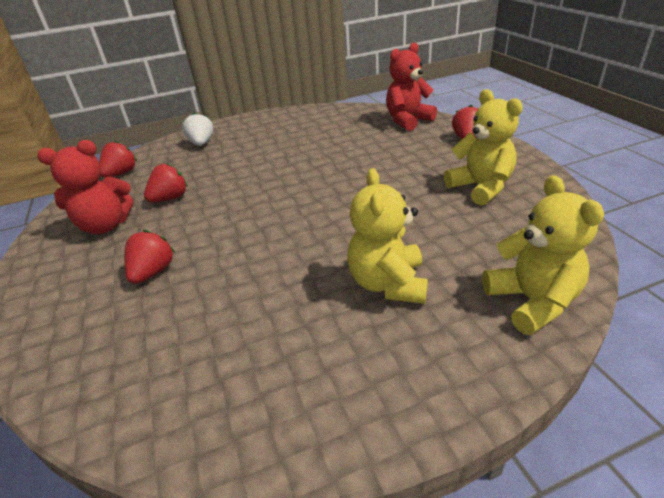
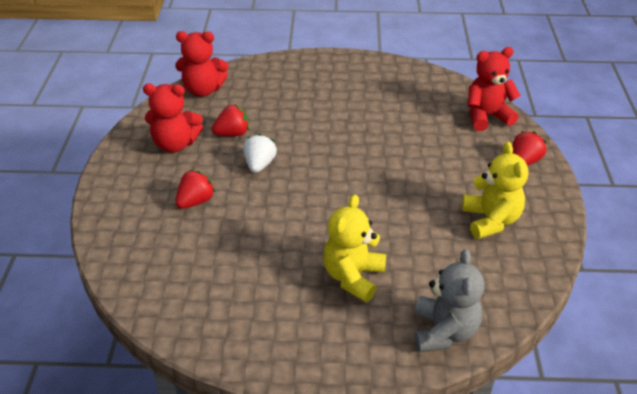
camera: 20 degrees right, 5 degrees up
(121, 173) = (203, 90): red strawberry -> red teddy bear
(201, 143) = (282, 77): white strawberry -> white strawberry (259, 164)
(531, 301) = (443, 331): yellow teddy bear -> grey teddy bear

